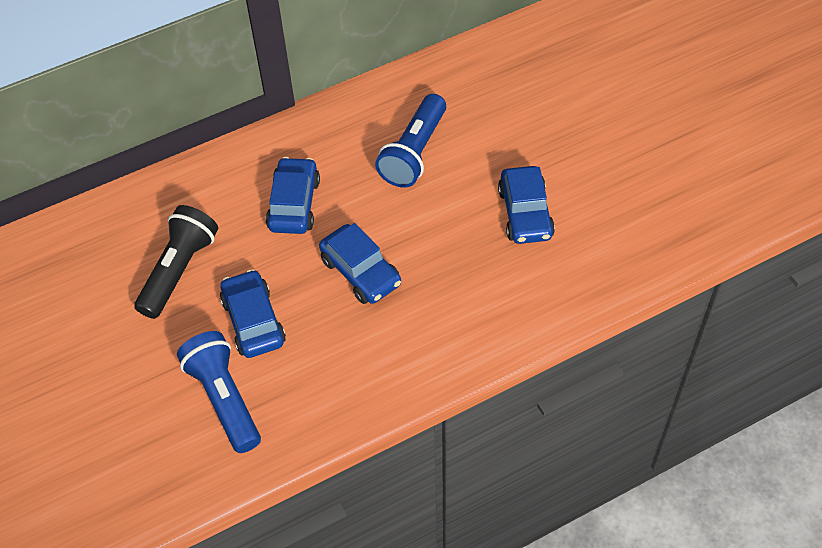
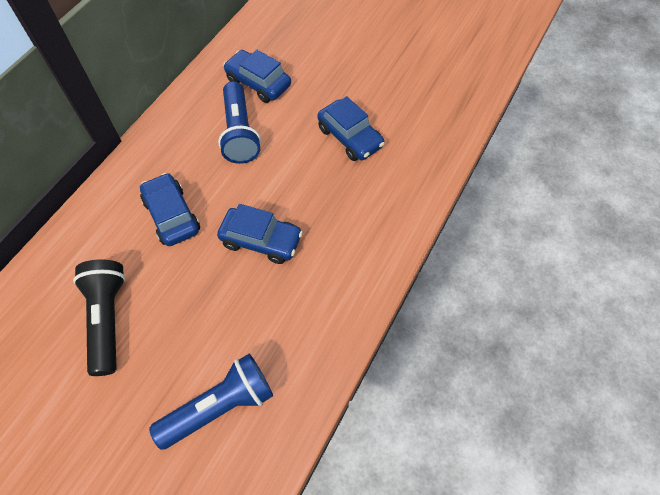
camera: 35 degrees left, 5 degrees up
(224, 398) = (220, 406): blue flashlight -> blue flashlight turned 120 degrees clockwise
(253, 321) = (201, 326): blue car -> blue car (258, 83)

